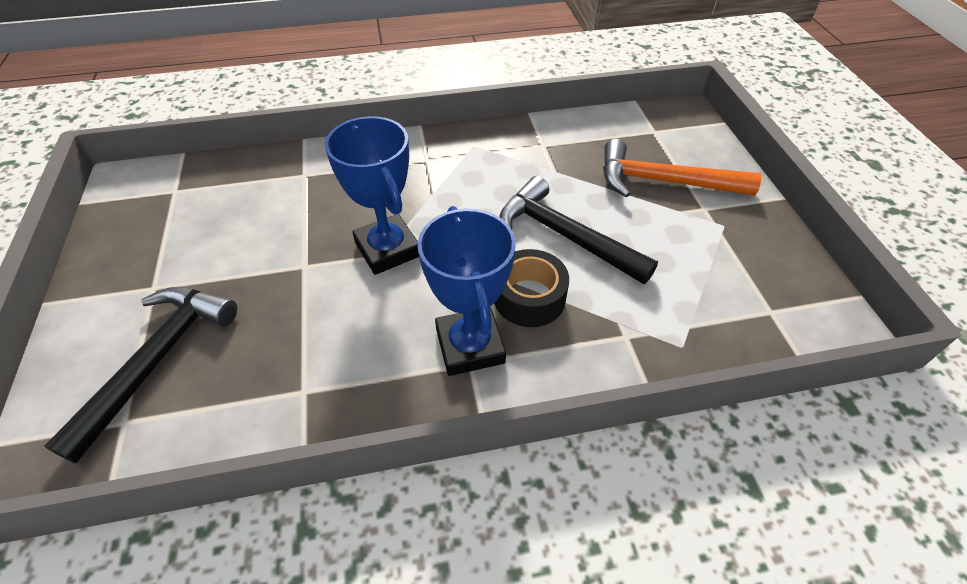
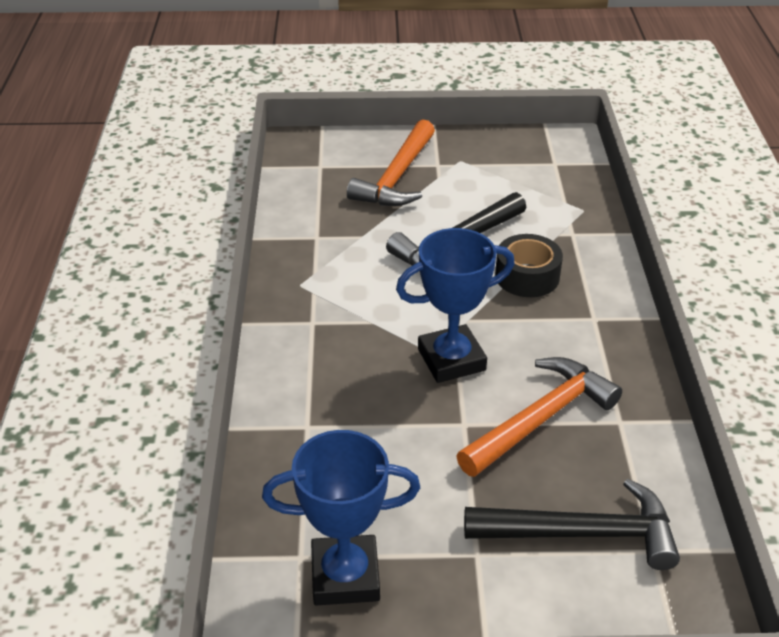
camera: 80 degrees left, 10 degrees down
(157, 361) = (581, 533): black hammer -> black hammer turned 150 degrees clockwise
(308, 321) = (540, 419): none -> orange hammer
(470, 346) = (576, 316): blue trophy -> blue trophy (345, 576)

